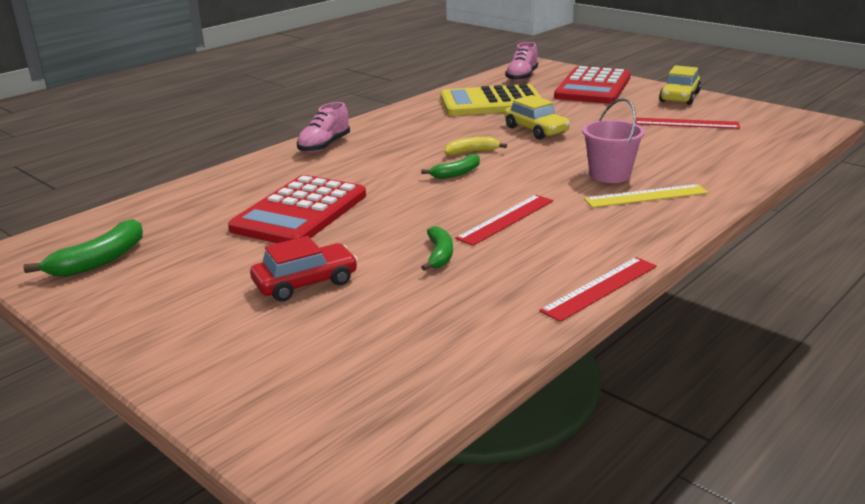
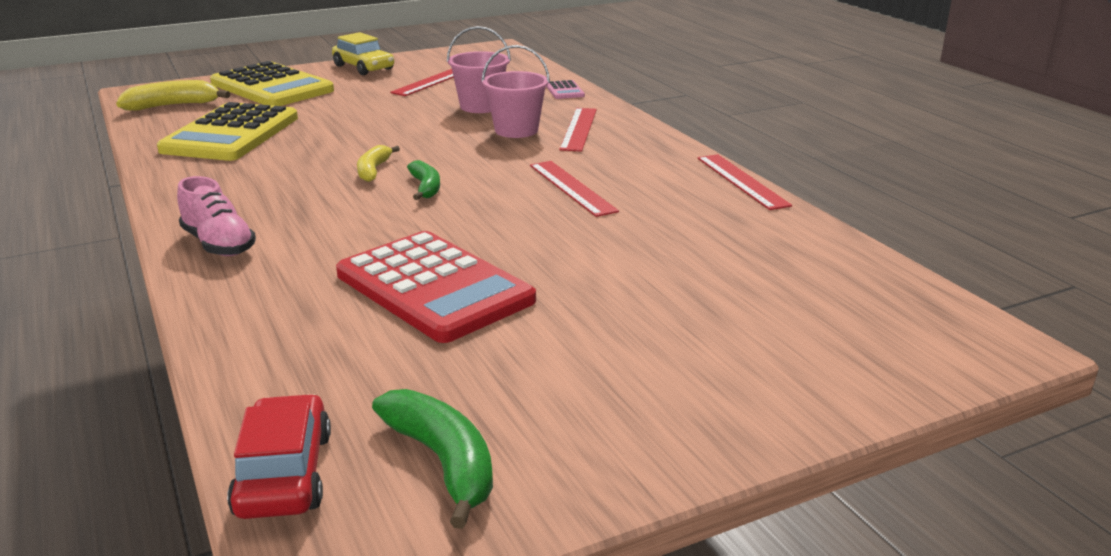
camera: 70 degrees left, 0 degrees up
(305, 283) = (639, 307): red car -> red car (284, 474)
(439, 255) = (626, 230): green banana -> none
(522, 77) = (172, 106): pink shoe -> yellow banana
(536, 130) = (355, 132): yellow car -> none
(593, 87) = (272, 87): red calculator -> yellow calculator
(645, 196) = (578, 129): yellow ruler -> red ruler
(648, 151) = (480, 106): none -> pink bucket
(741, 171) = (564, 91): none -> pink calculator

